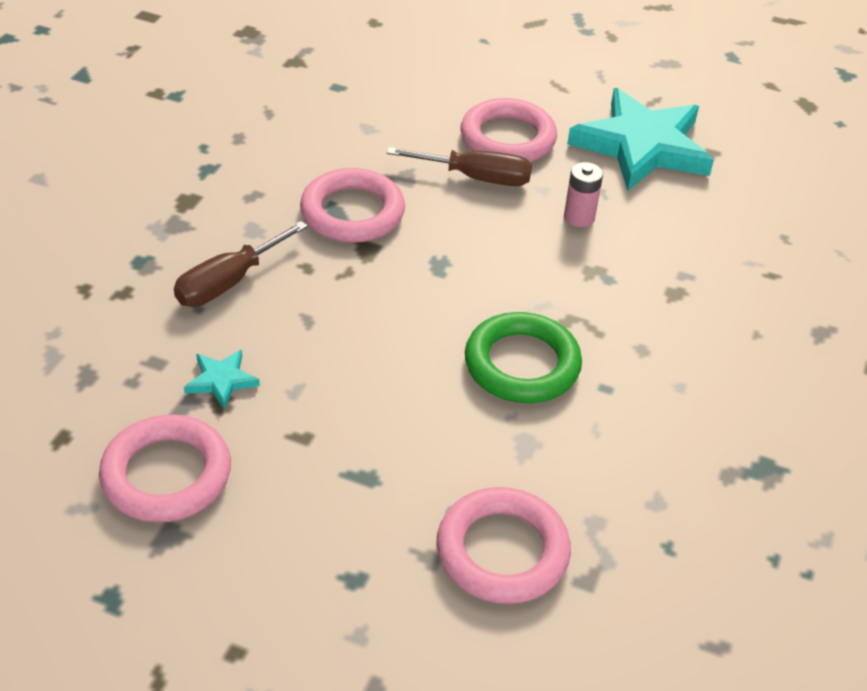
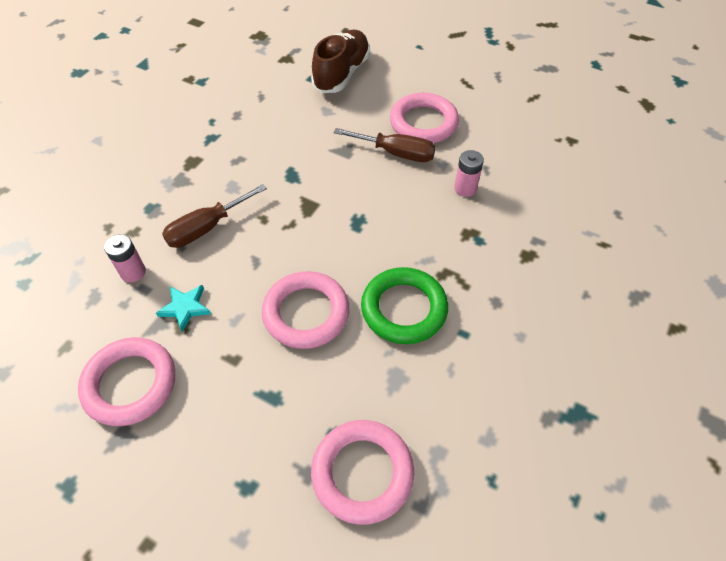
camera: 10 degrees right, 10 degrees up
(136, 342) = (133, 272): none -> pink battery
(352, 212) = (303, 176): pink ring -> pink ring (306, 313)
(380, 79) = (341, 74): none -> brown shoe
(642, 146) = (520, 133): turquoise star -> none

